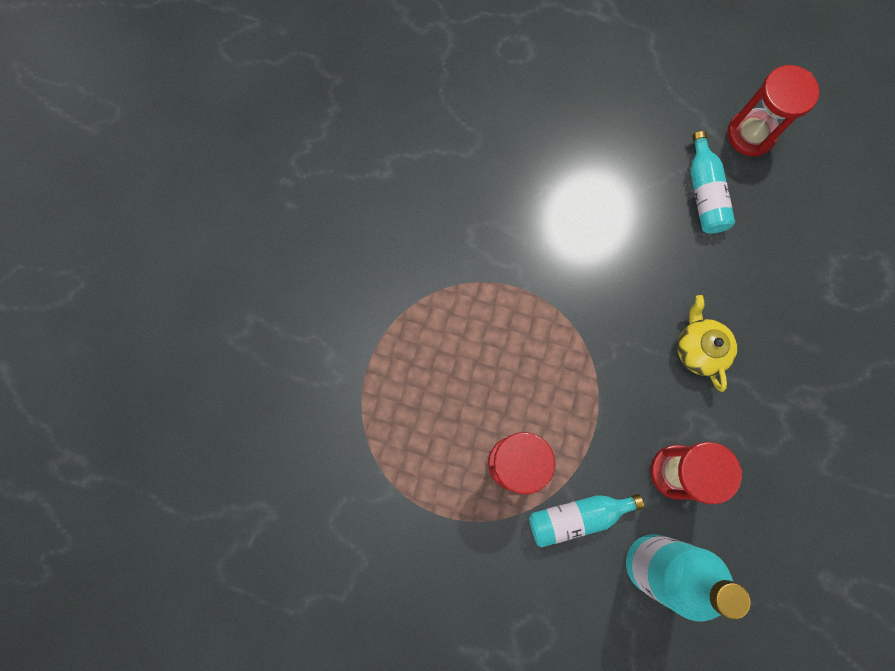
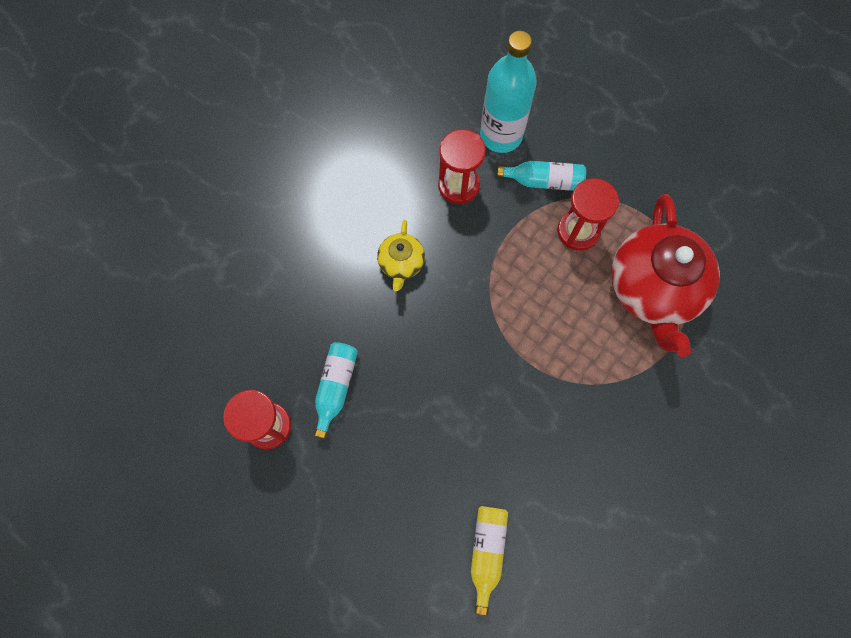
camera: 160 degrees left, 5 degrees down
(406, 421) = (653, 289): none -> red teapot
(495, 97) = (487, 552): none -> yellow bottle

